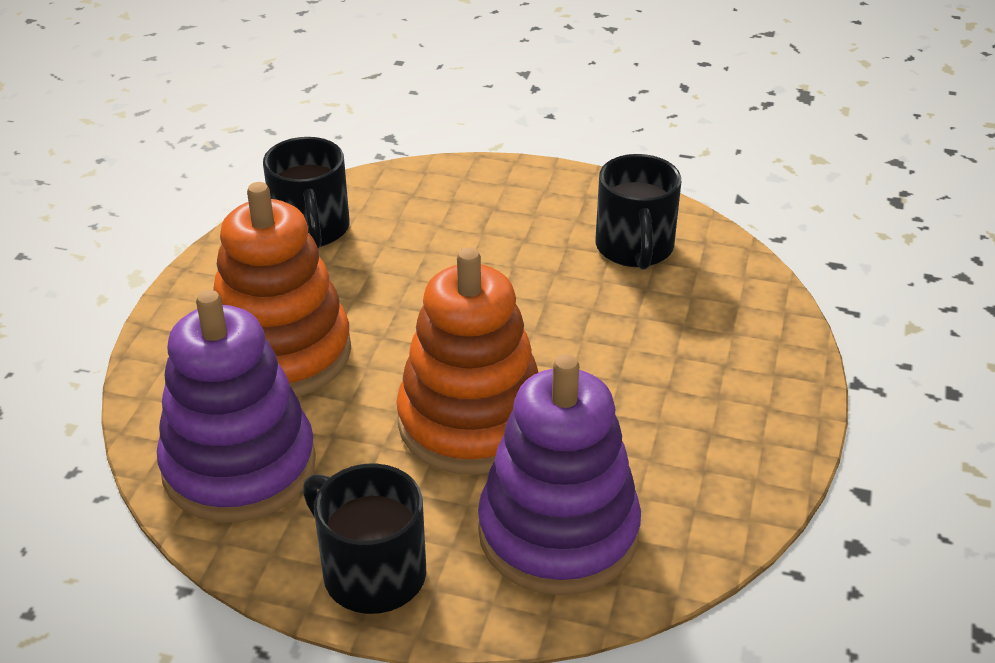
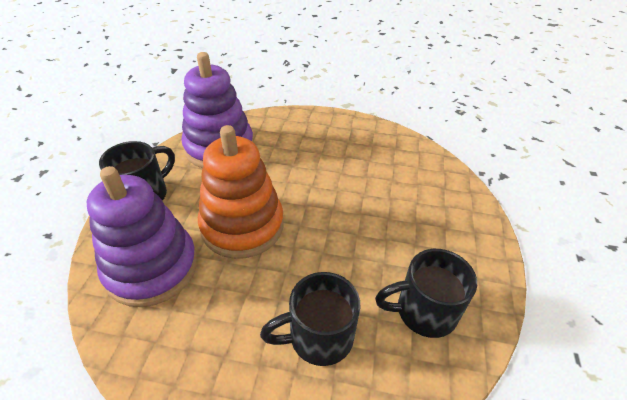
camera: 85 degrees right, 5 degrees up
(281, 353) = (295, 151): orange stacking toy -> none
(311, 230) = (396, 151): black mug -> black mug (318, 337)

